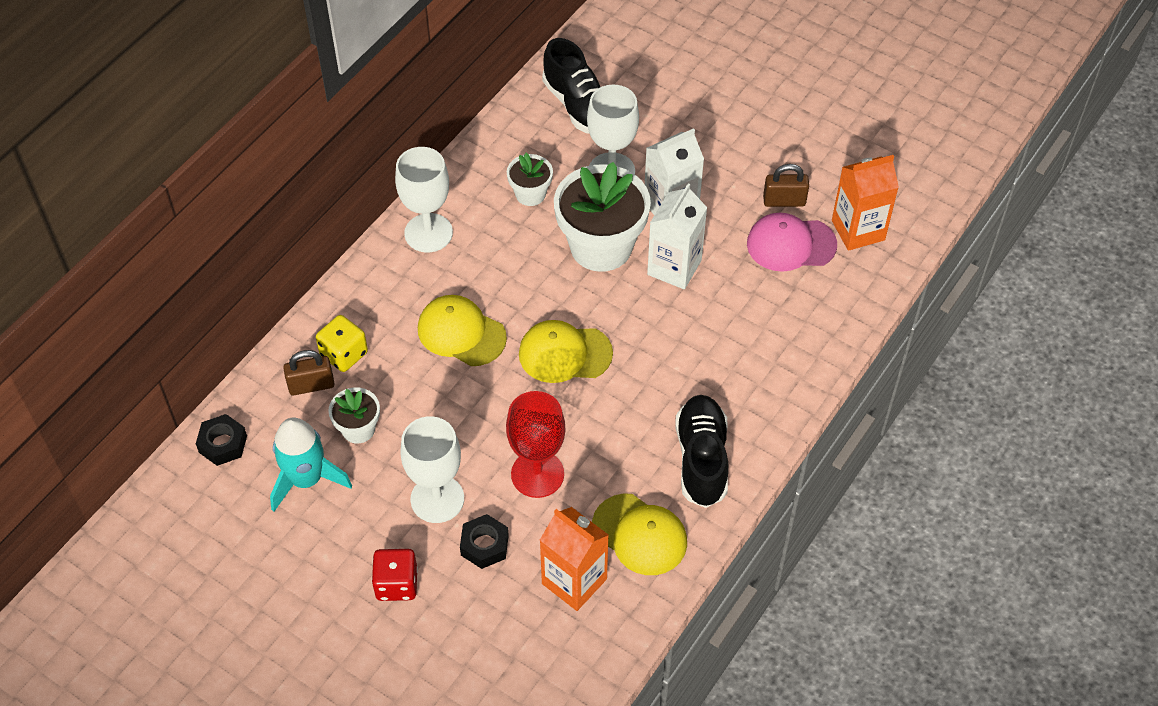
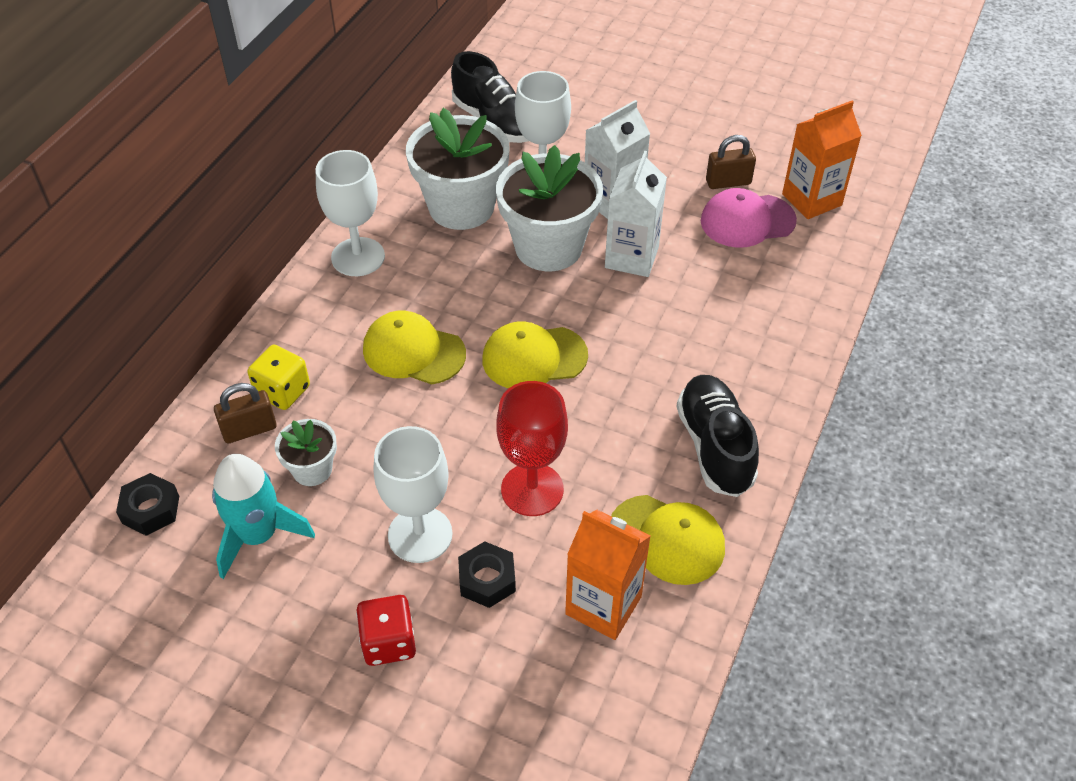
camera: 10 degrees left, 5 degrees down
(530, 194) = (461, 207): white flower pot -> white flower pot, size x2.00

